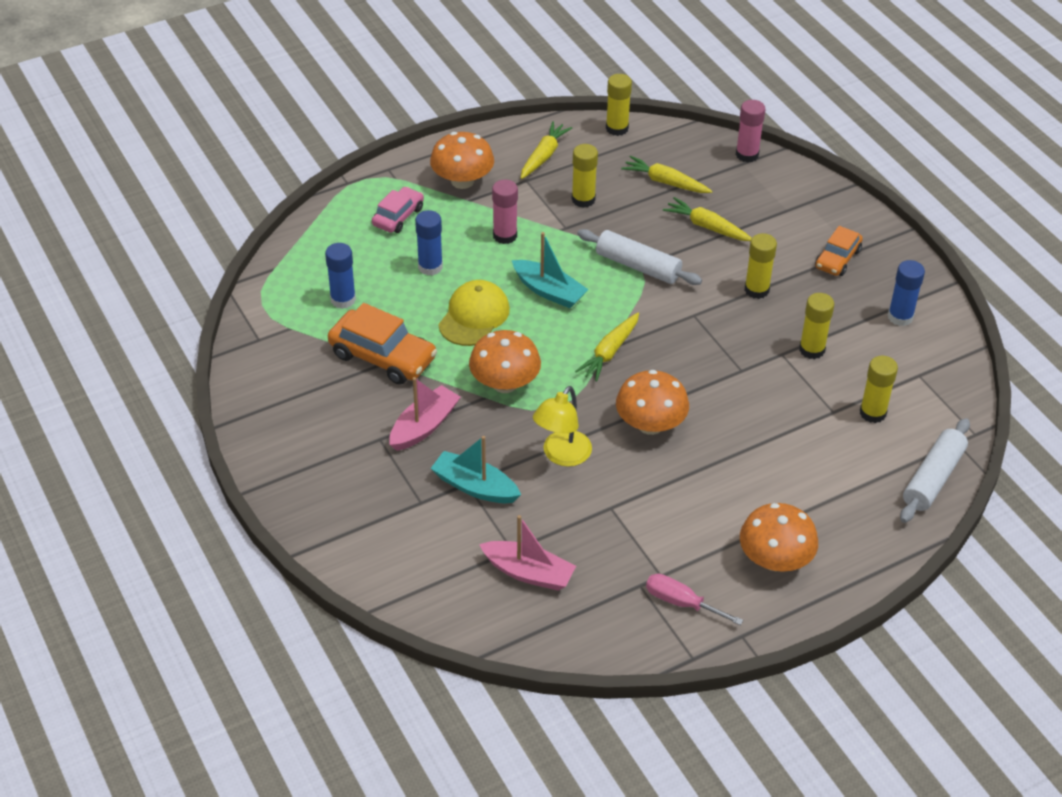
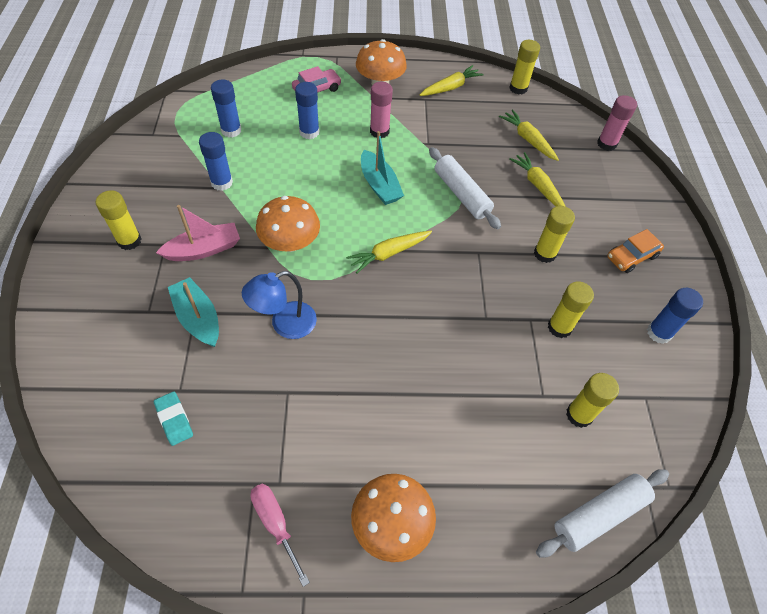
camera: 25 degrees right, 10 degrees up
(383, 356) = (222, 182): orange car -> blue glue stick
(474, 316) = (310, 181): yellow cap -> none
(528, 573) = (174, 420): pink boat -> turquoise eraser
(562, 456) = (285, 324): yellow lamp -> blue lamp
(583, 199) = (456, 128): yellow glue stick -> yellow glue stick (129, 241)
(650, 424) = (376, 331): orange mushroom -> none

